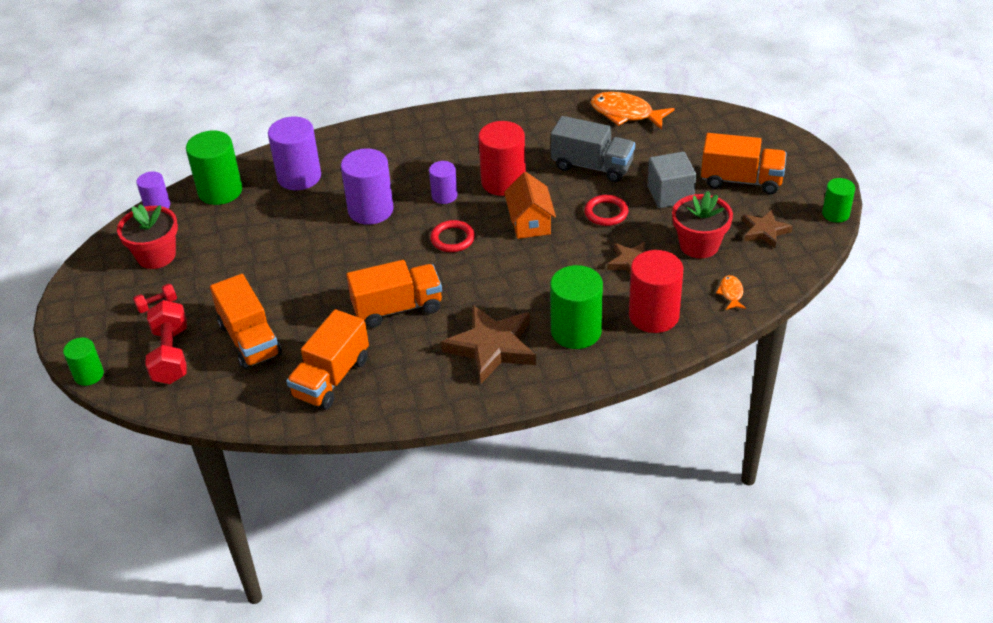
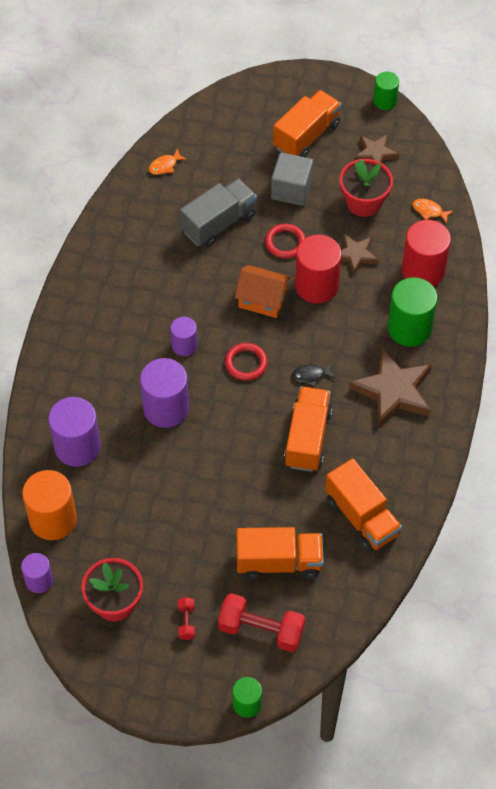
camera: 65 degrees left, 15 degrees up
(220, 191) = (53, 519): green cylinder -> orange cylinder
(469, 284) = (311, 375): none -> black fish
(503, 182) = (196, 294): red cylinder -> red cylinder (316, 285)
(626, 113) = (165, 166): orange fish -> orange fish, size x0.49

